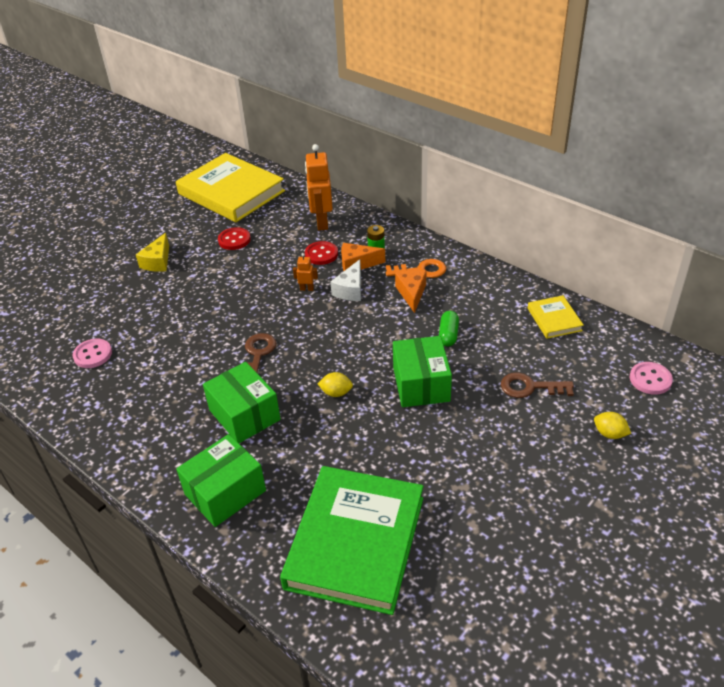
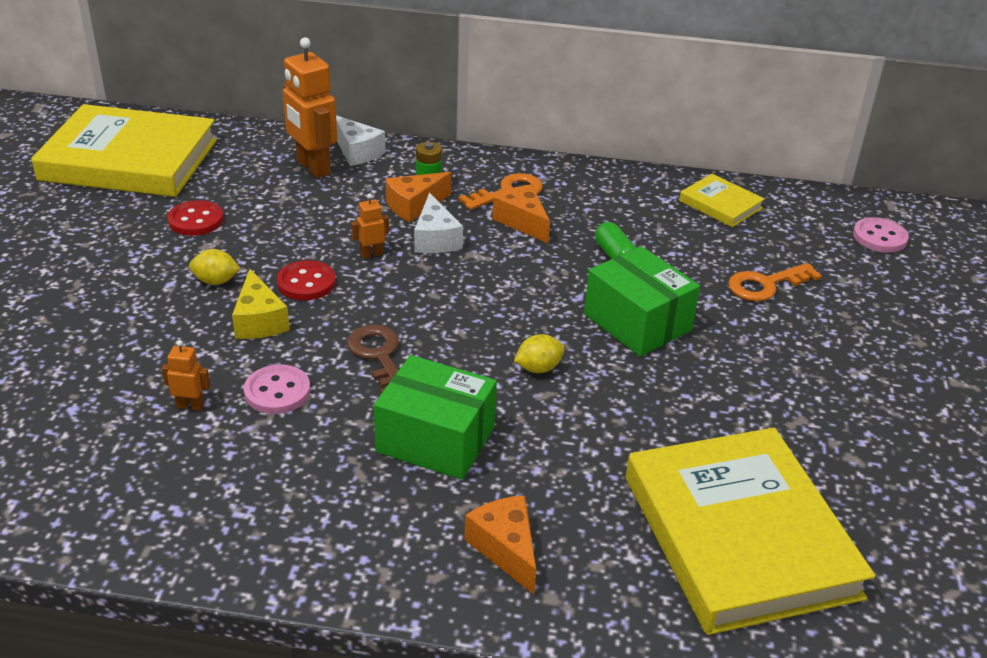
camera: 35 degrees left, 5 degrees down
(93, 354) = (98, 442): pink button -> pink button (277, 391)
(146, 350) = (190, 406): none -> orange robot
(158, 262) = (91, 280): yellow cheese -> yellow cheese (259, 320)
(225, 492) = (505, 549): green box -> orange cheese
(321, 254) = (350, 206): red button -> red button (306, 283)
(355, 218) = (357, 152): none -> white cheese
(355, 542) = (739, 536): green book -> yellow book
(530, 387) = (766, 285): brown key -> orange key
(609, 434) = (895, 306): yellow lemon -> yellow lemon (216, 281)

